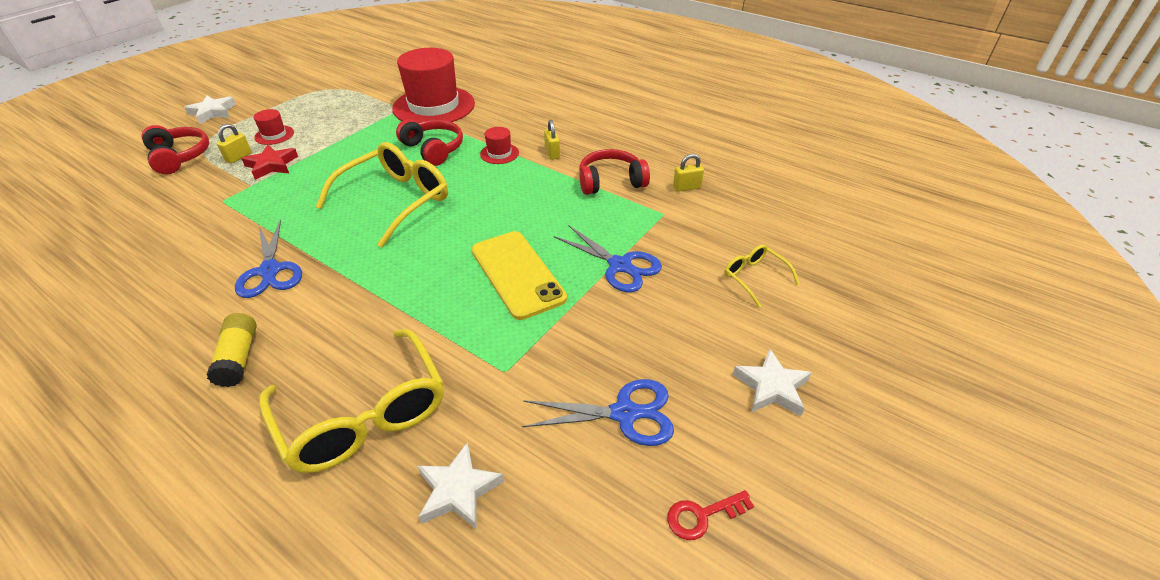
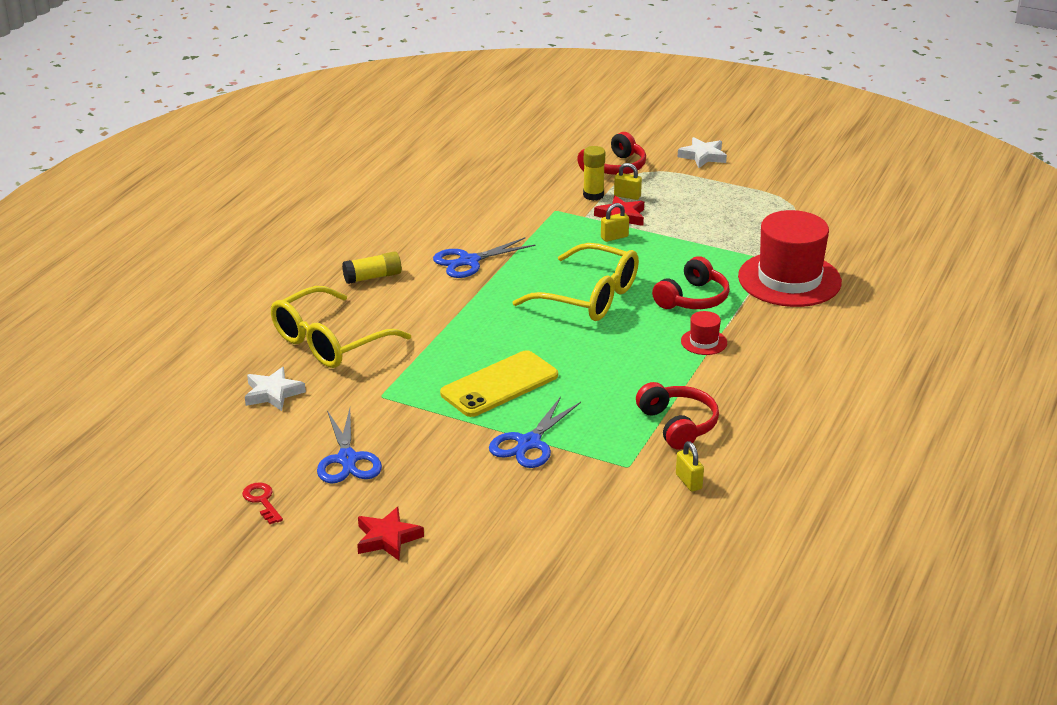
camera: 80 degrees right, 10 degrees down
(217, 175) = (593, 195): none -> yellow glue stick
(274, 135) = (676, 202): red hat -> none
(552, 153) = (721, 377): yellow padlock -> yellow padlock (614, 237)
(754, 278) = (534, 532): yellow glasses -> none
(771, 387) = (387, 538): white star -> red star

